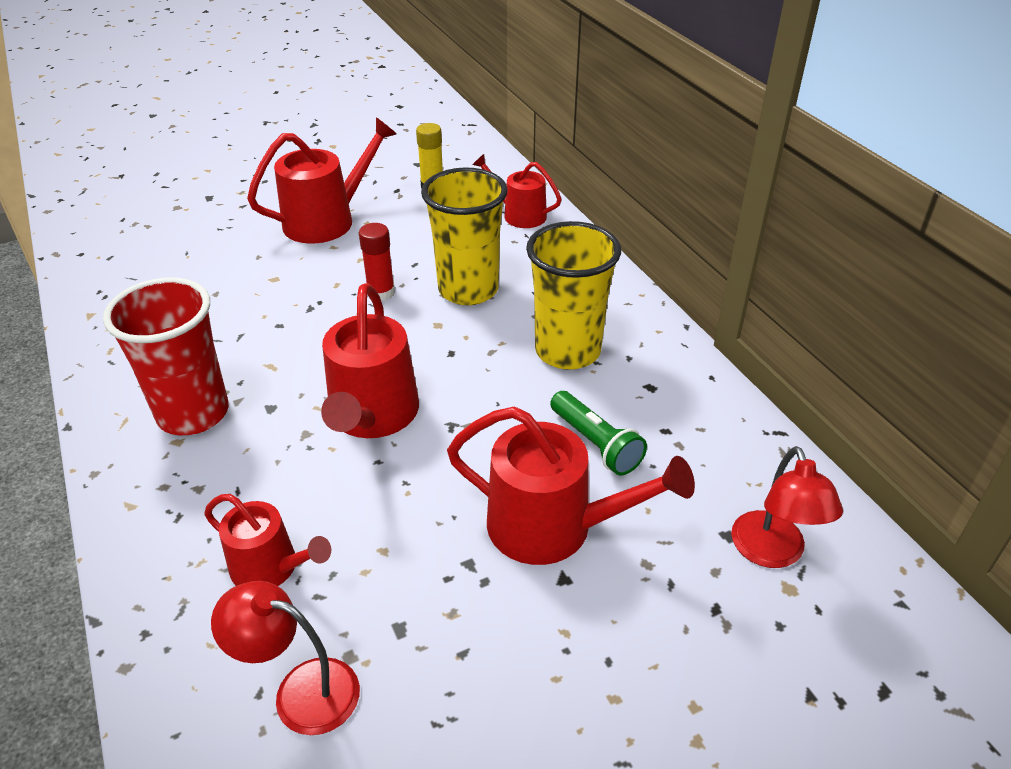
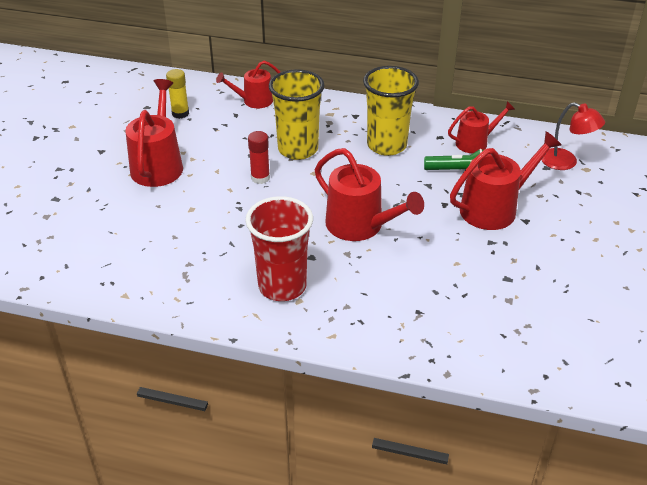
camera: 50 degrees left, 0 degrees up
(270, 568) = (431, 302): red watering can -> red watering can (475, 143)
(301, 691) = (514, 322): red lamp -> none

